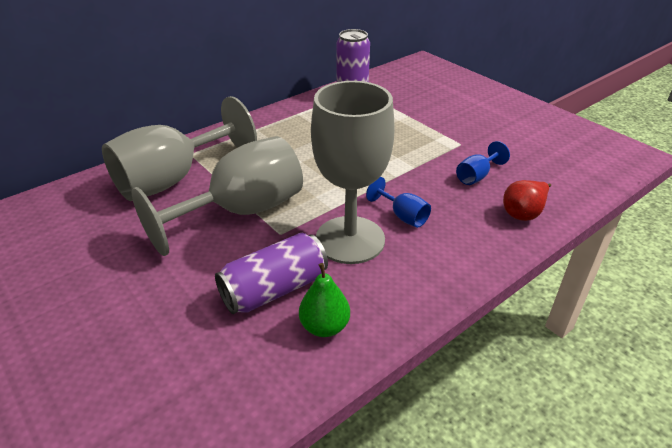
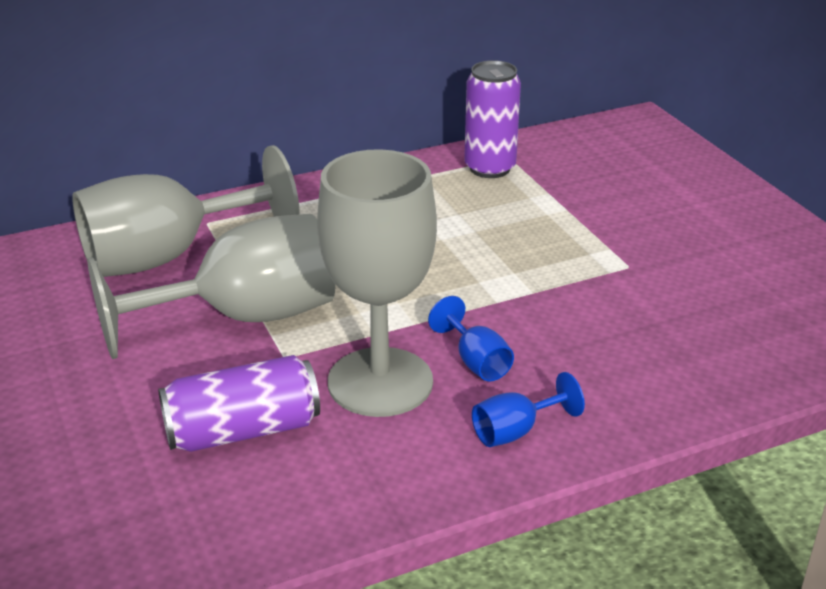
camera: 15 degrees right, 5 degrees down
(324, 326) = (288, 491): green pear -> none
(476, 176) = (625, 320): blue goblet -> blue goblet (515, 431)
(523, 213) = (669, 388): red pear -> none

